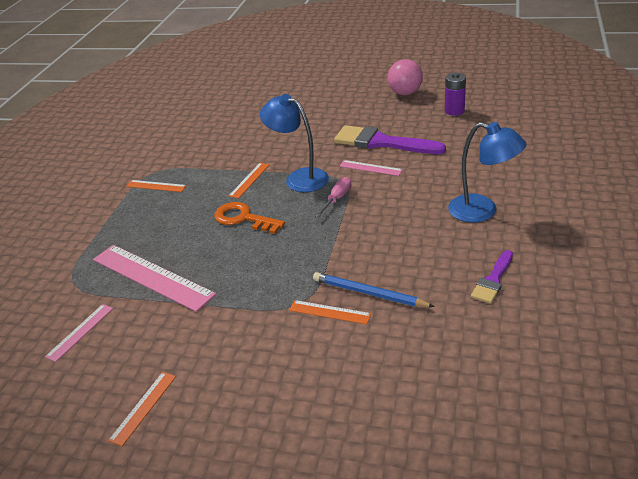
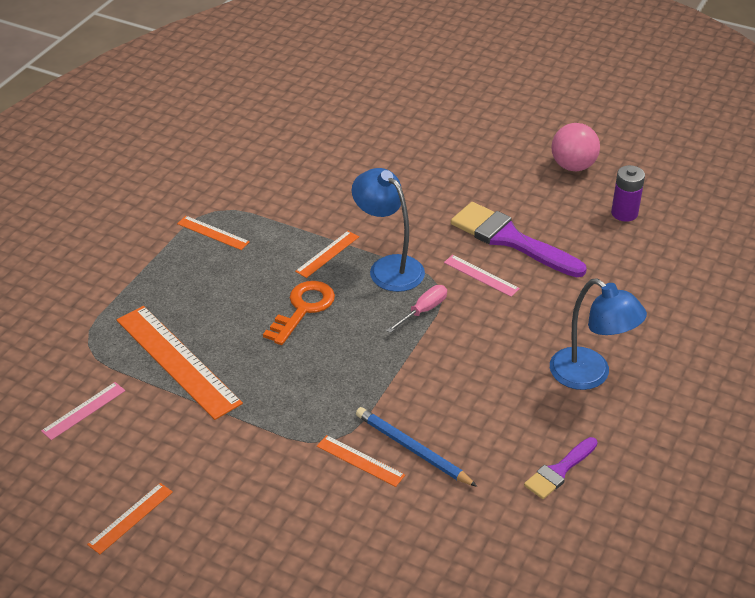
camera: 10 degrees right, 5 degrees up
(152, 276) = (177, 361): pink ruler -> orange ruler
(243, 218) = (303, 309): orange key -> orange key turned 75 degrees clockwise

